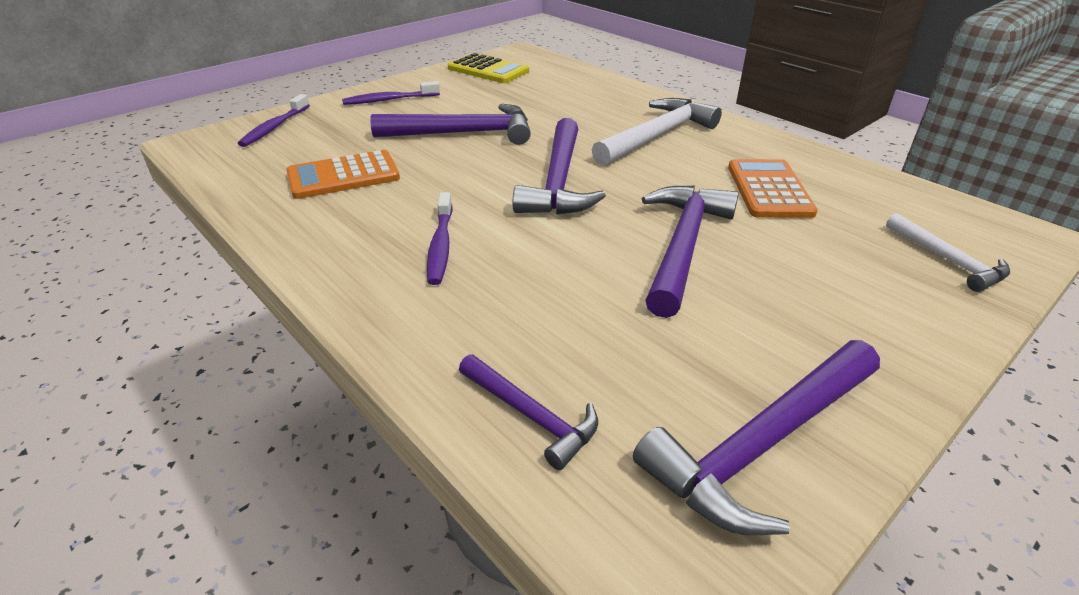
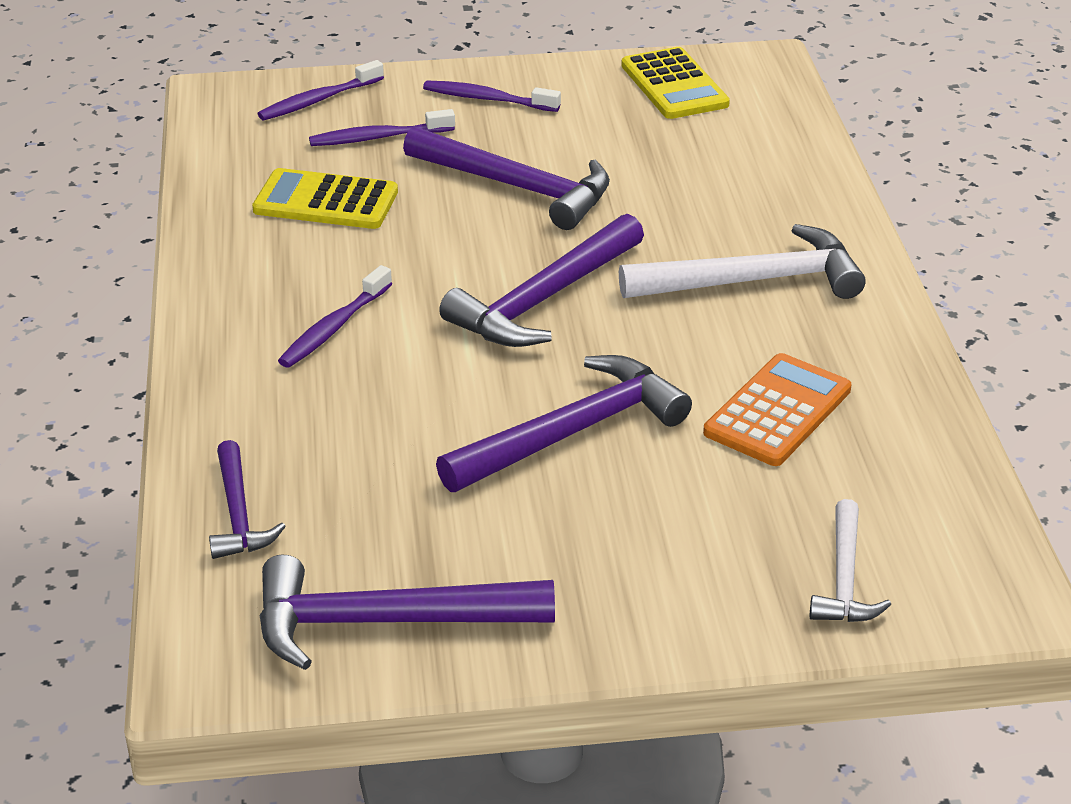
camera: 35 degrees right, 0 degrees up
(340, 134) = (378, 138): none -> purple toothbrush
(343, 176) = (326, 201): orange calculator -> yellow calculator

